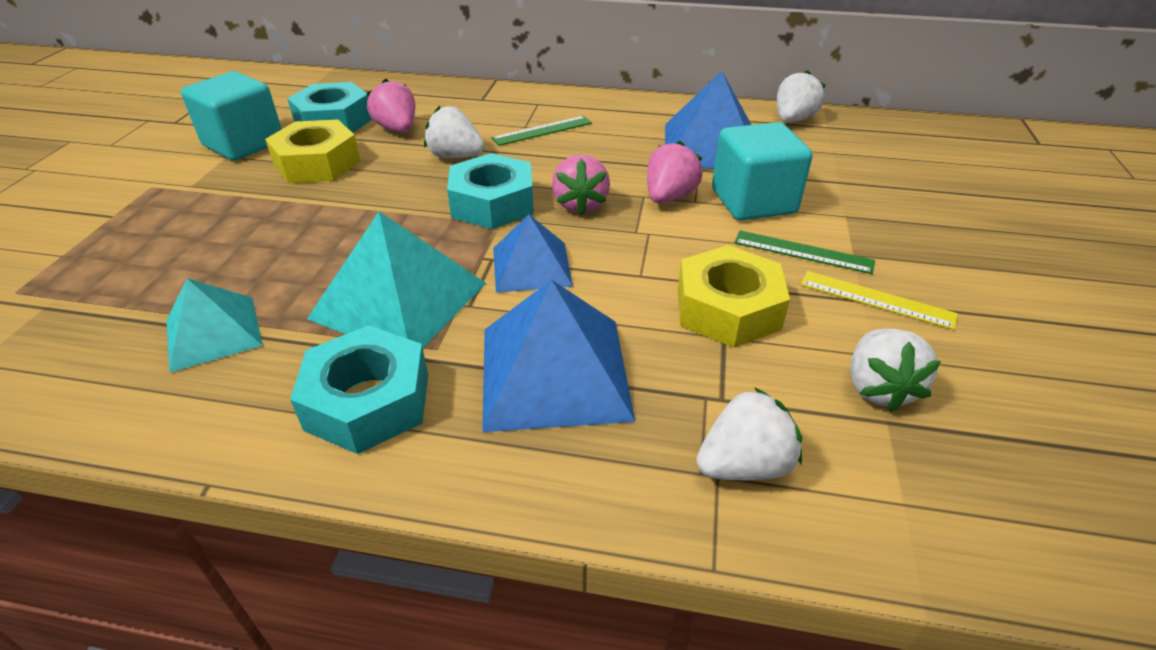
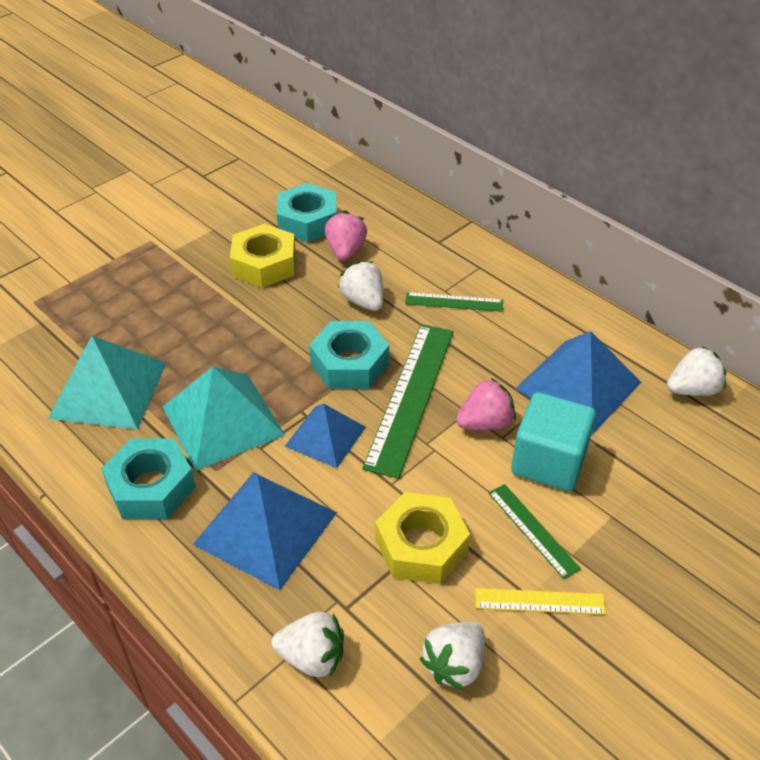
camera: 35 degrees right, 5 degrees up
(213, 332) = (108, 389): turquoise pyramid -> turquoise pyramid, size x1.59
(244, 144) = (231, 221): turquoise cube -> none
(580, 204) = (410, 396): pink strawberry -> green ruler
(876, 299) = (539, 601): yellow ruler -> yellow ruler turned 60 degrees counterclockwise

